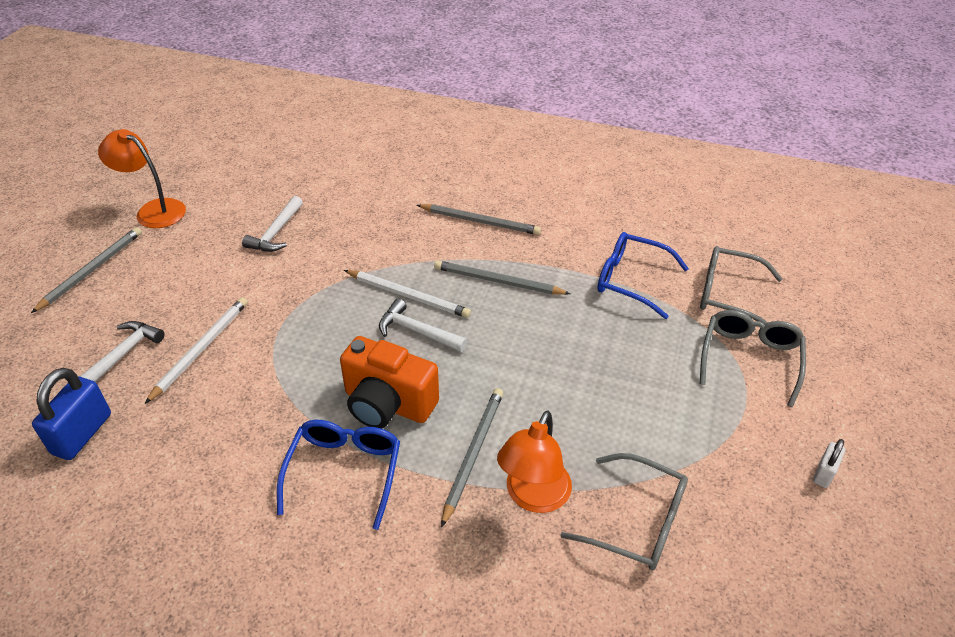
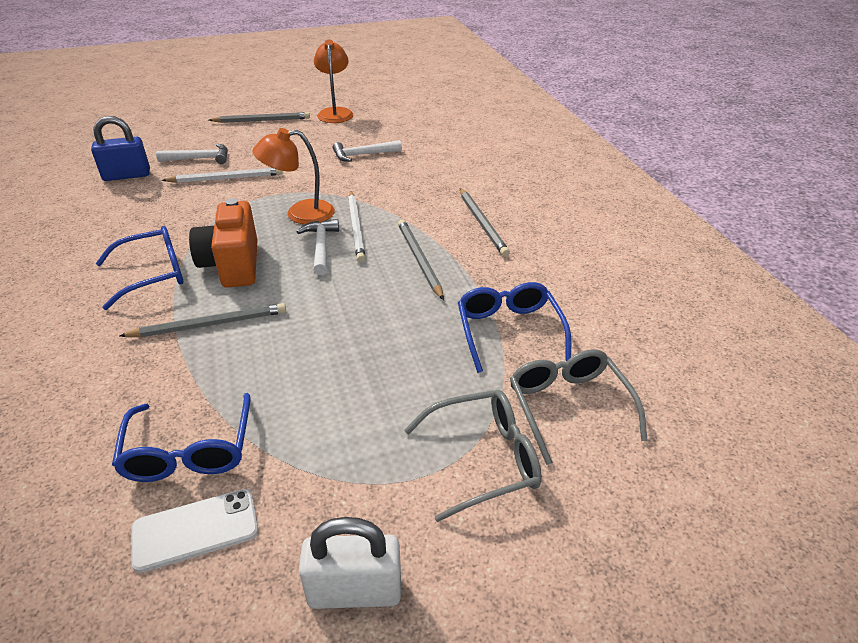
camera: 55 degrees right, 5 degrees down
(533, 497) = (182, 374): orange lamp -> orange lamp (300, 213)
(637, 522) = (189, 451): grey glasses -> blue glasses
(726, 544) = (195, 530): none -> white phone
(824, 473) = (355, 591): white padlock -> white padlock, size x1.84

